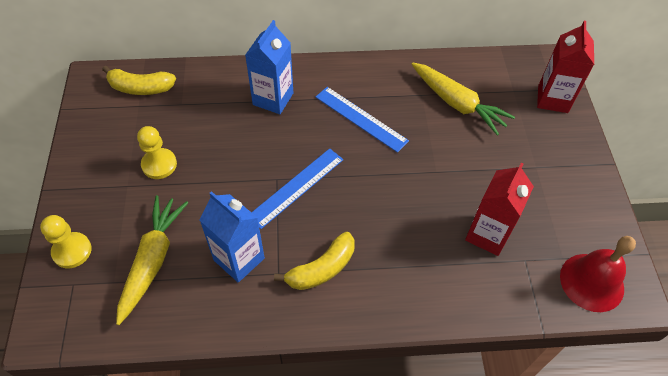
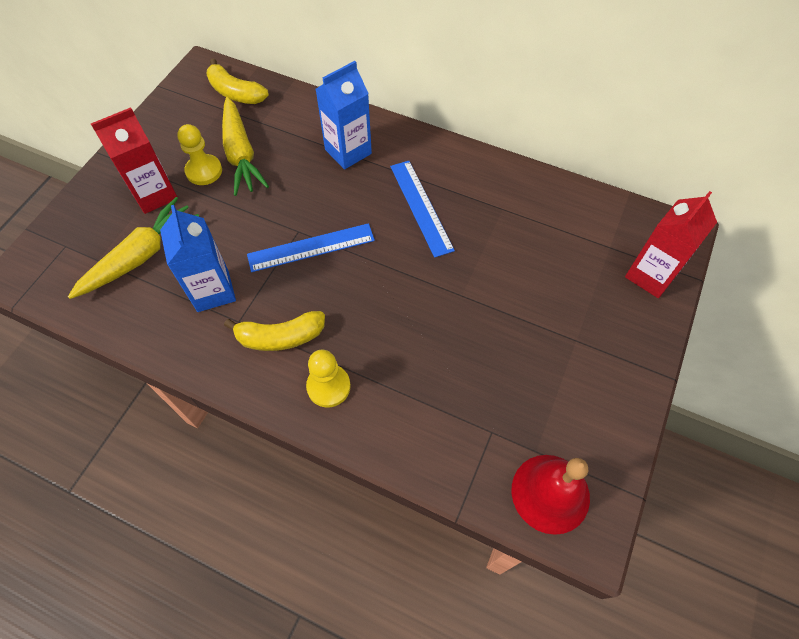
camera: 30 degrees right, 5 degrees up
(72, 251) = (83, 216): yellow pawn -> yellow pawn (328, 386)
(457, 103) = (534, 234): yellow carrot -> yellow carrot (241, 153)
(487, 234) = (470, 385): red carton -> red carton (155, 194)

